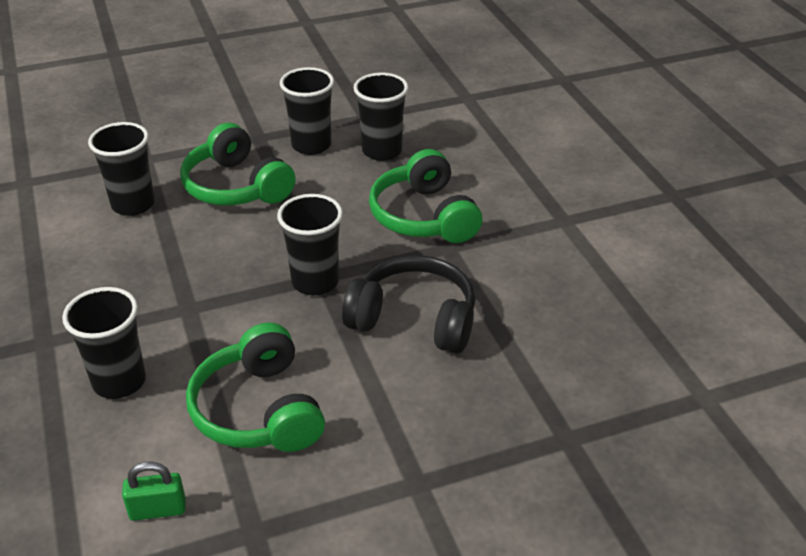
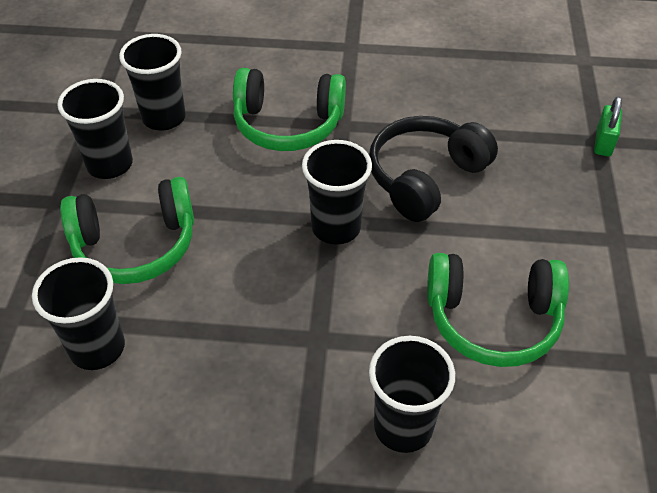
camera: 65 degrees left, 10 degrees up
(158, 509) = (592, 430): green padlock -> green padlock (603, 142)

